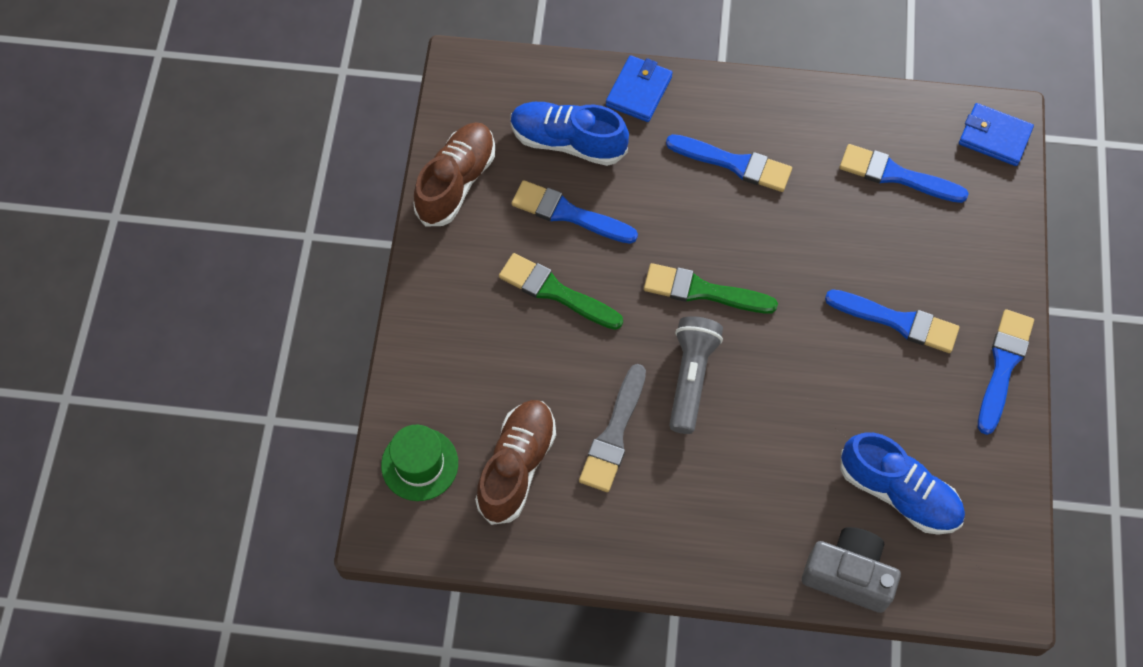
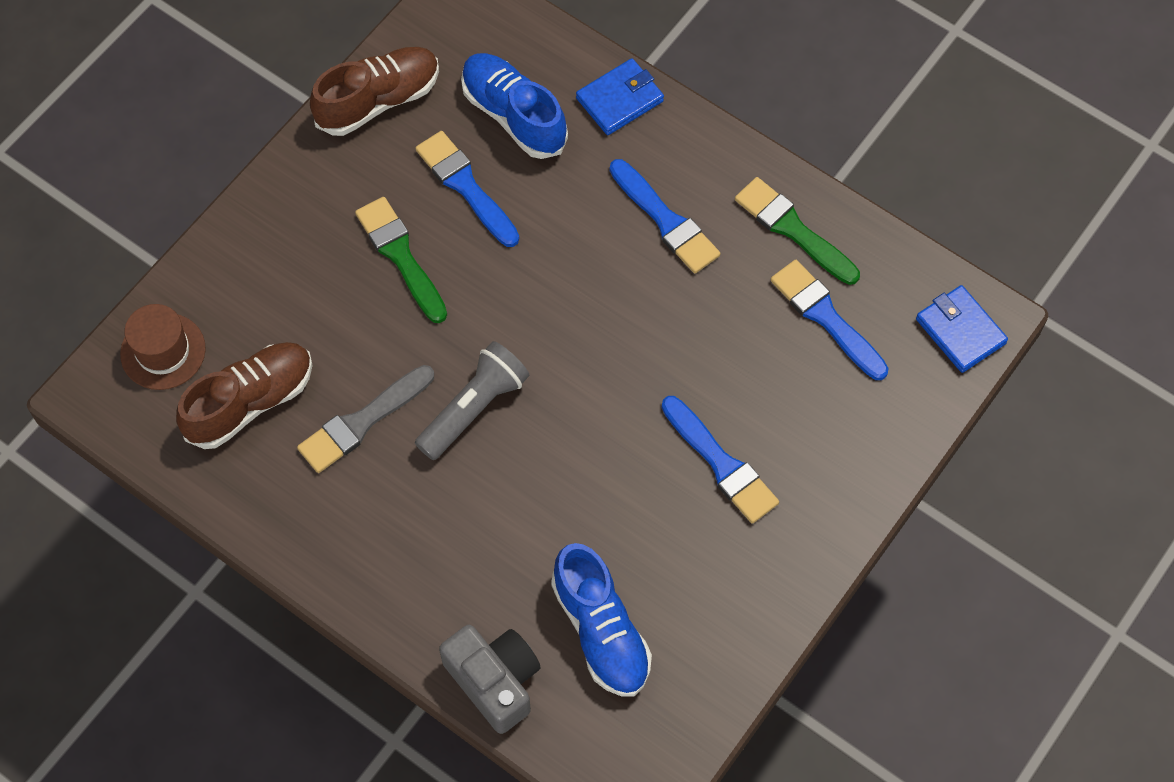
camera: 30 degrees right, 0 degrees up
(419, 464) = (163, 351): green hat -> brown hat
(703, 291) = (545, 331): green brush -> green brush (793, 230)
(1003, 367) = (798, 567): blue brush -> none

